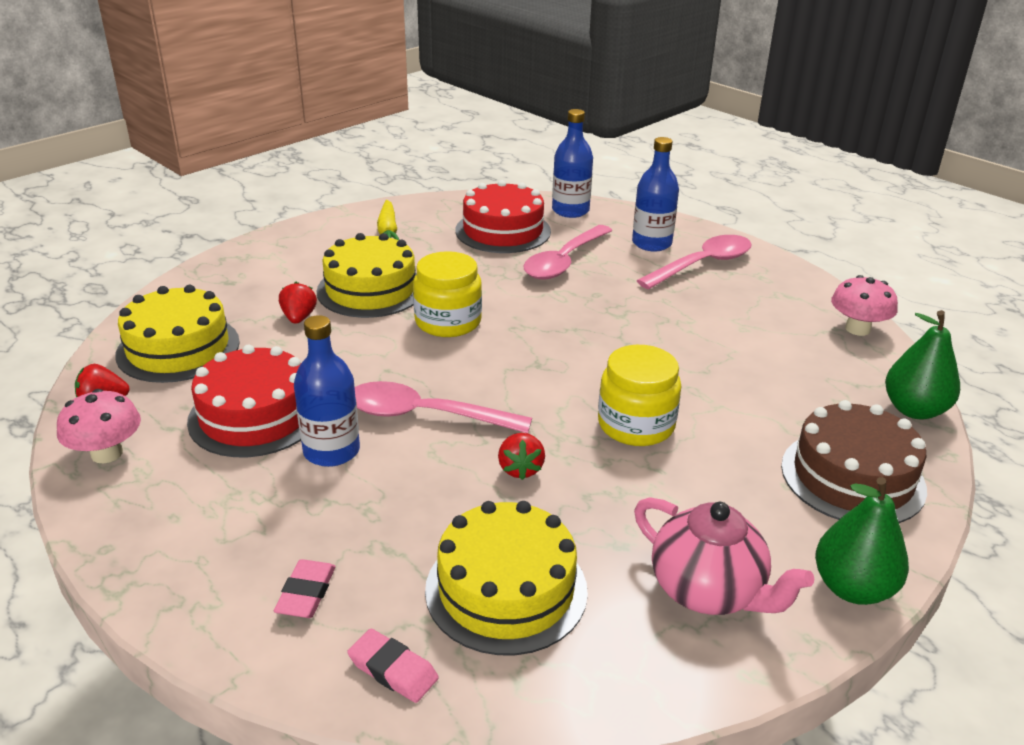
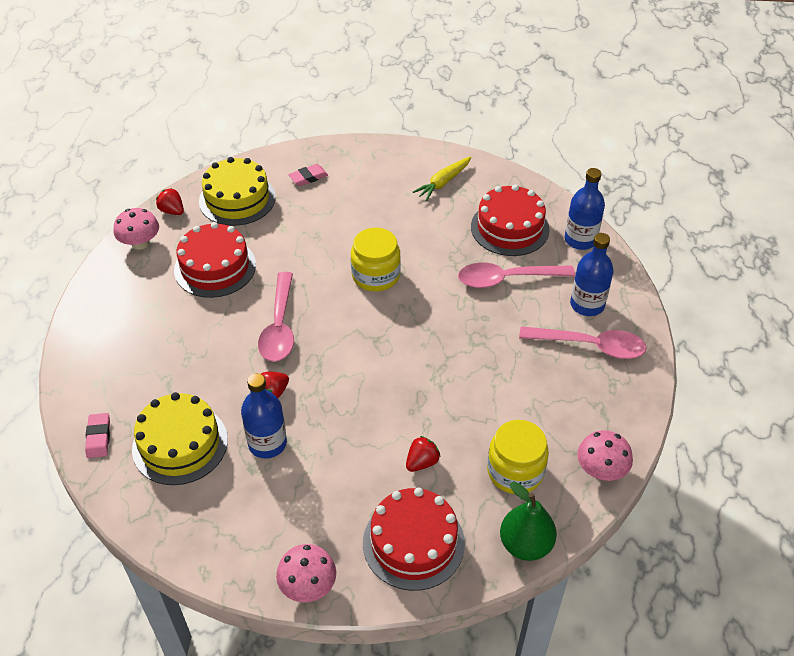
camera: 50 degrees right, 15 degrees up
(299, 318) = (311, 218): red strawberry -> red strawberry (422, 462)
(306, 593) = (117, 377): pink eraser -> pink eraser (308, 177)
(331, 451) = (216, 314): blue bottle -> blue bottle (267, 443)
(371, 289) = (371, 223): yellow cake -> none
(425, 415) = (279, 327): pink spoon -> pink spoon turned 150 degrees counterclockwise
(636, 425) = (362, 417): yellow jar -> yellow jar (515, 471)
(708, 591) = (249, 523): pink teapot -> none
(852, 477) = (413, 543): brown cake -> red cake
(852, 588) = (308, 586): green pear -> pink mushroom

